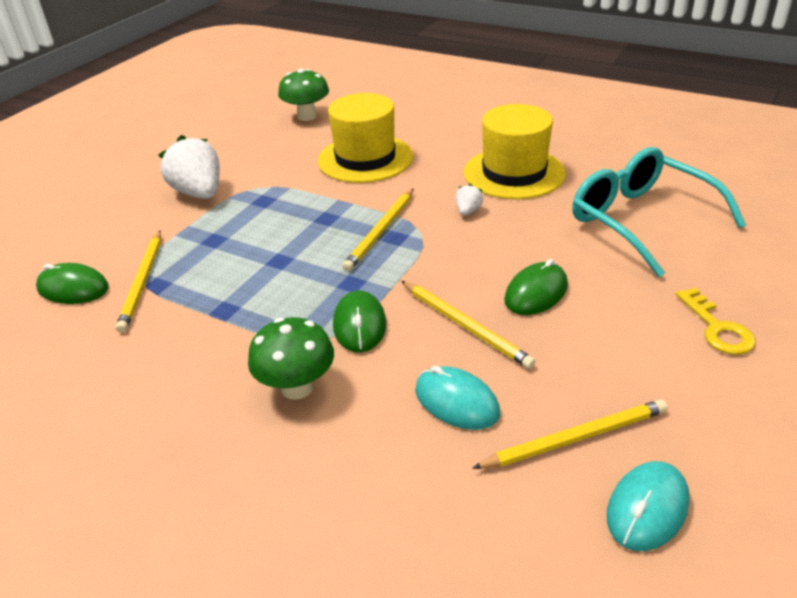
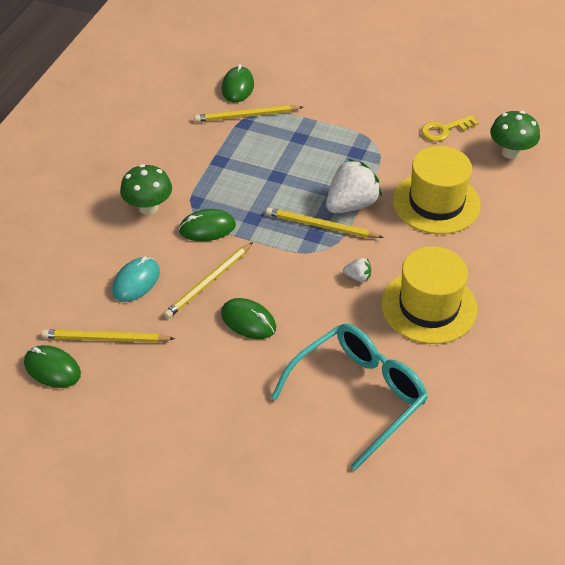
camera: 80 degrees right, 10 degrees up
(199, 193) = (362, 115): white strawberry -> white strawberry (351, 204)
(575, 438) = (105, 338): yellow pencil -> yellow pencil turned 120 degrees clockwise
(647, 508) = (52, 368): turquoise mouse -> green mouse
(717, 328) = (212, 428): yellow key -> yellow key (444, 130)

